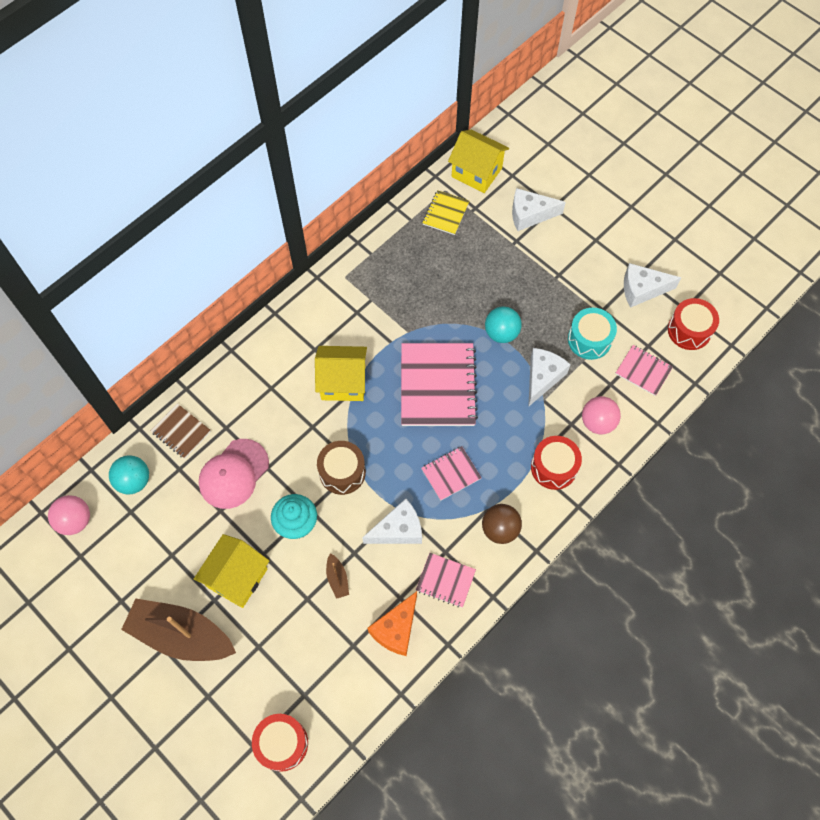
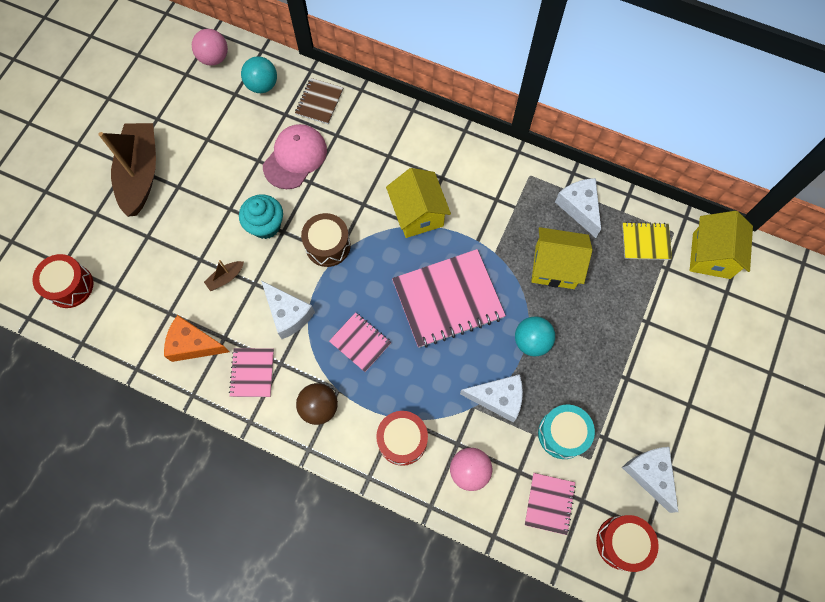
camera: 70 degrees right, 5 degrees up
(234, 474) = (295, 158): pink cap -> pink cap turned 105 degrees clockwise
(237, 577) = (202, 196): yellow house -> yellow house (555, 267)
(530, 215) = (686, 325): white cheese -> white cheese (579, 208)

